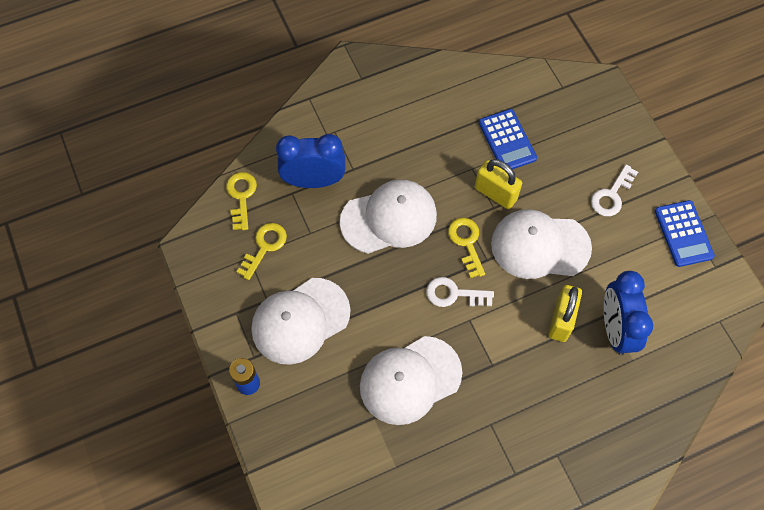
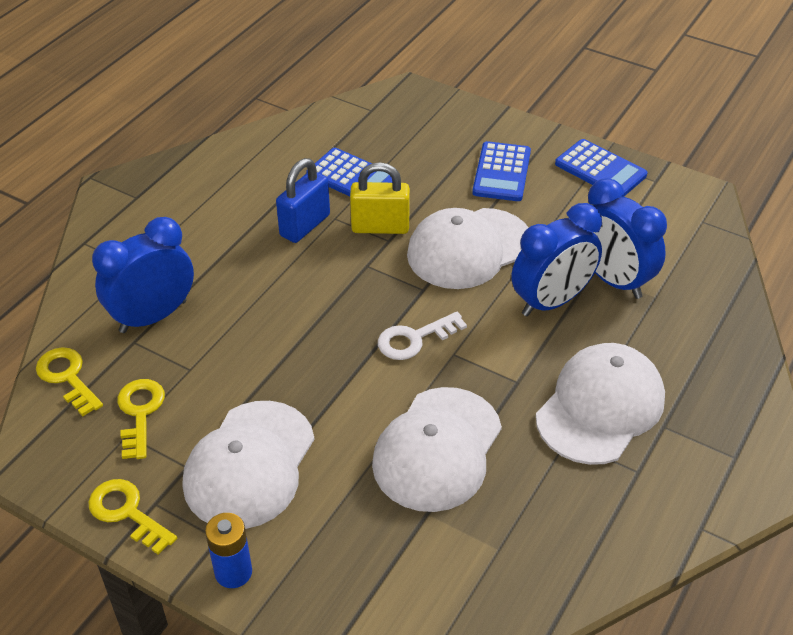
camera: 35 degrees left, 20 degrees down
(389, 218) = (277, 307): white cap -> white cap (600, 407)
(449, 163) = (305, 225): none -> blue padlock
(466, 242) = (387, 285): yellow key -> yellow key (127, 512)
(561, 320) = (551, 301): yellow padlock -> blue clock
(611, 195) = (502, 172): white key -> blue calculator

